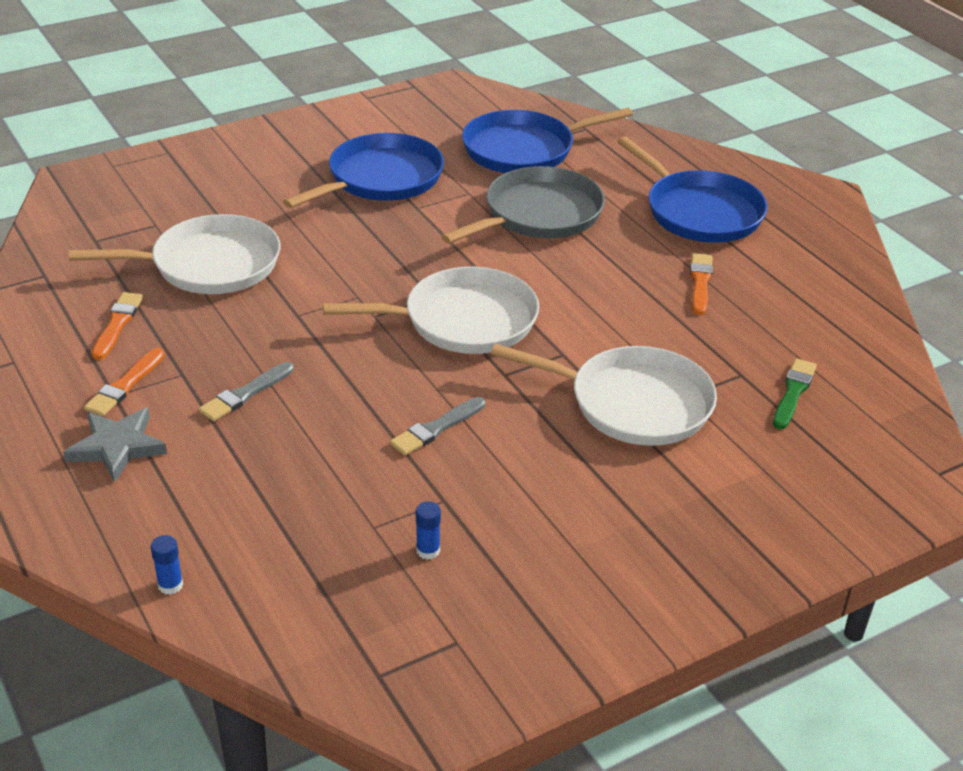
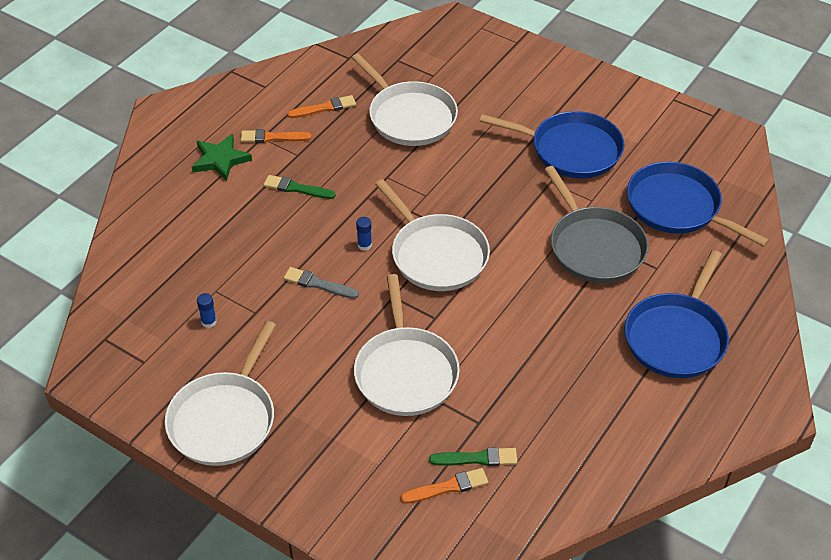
camera: 65 degrees right, 10 degrees up
(117, 447) = (220, 160): grey star -> green star
(170, 585) = (128, 230): blue glue stick -> blue glue stick (364, 245)
(245, 394) = (296, 188): grey brush -> green brush
(538, 215) = (594, 246): grey pan -> grey pan turned 45 degrees clockwise
(616, 586) = (224, 419): none -> white pan
(700, 283) = (577, 366): orange brush -> orange brush (447, 487)

